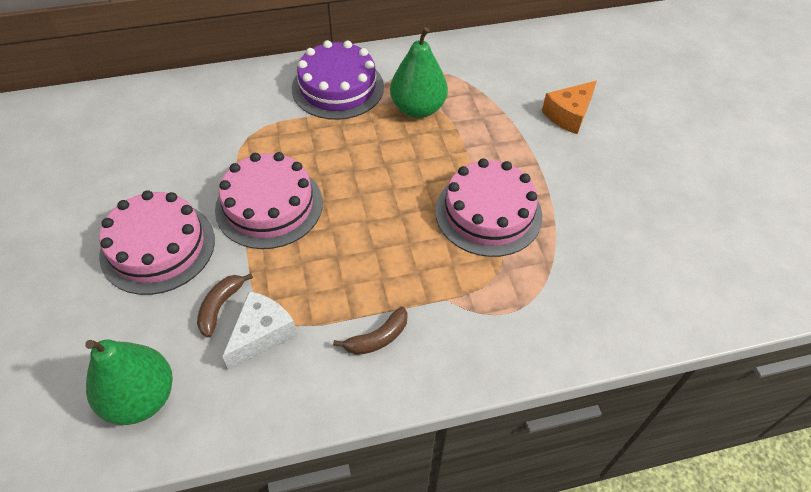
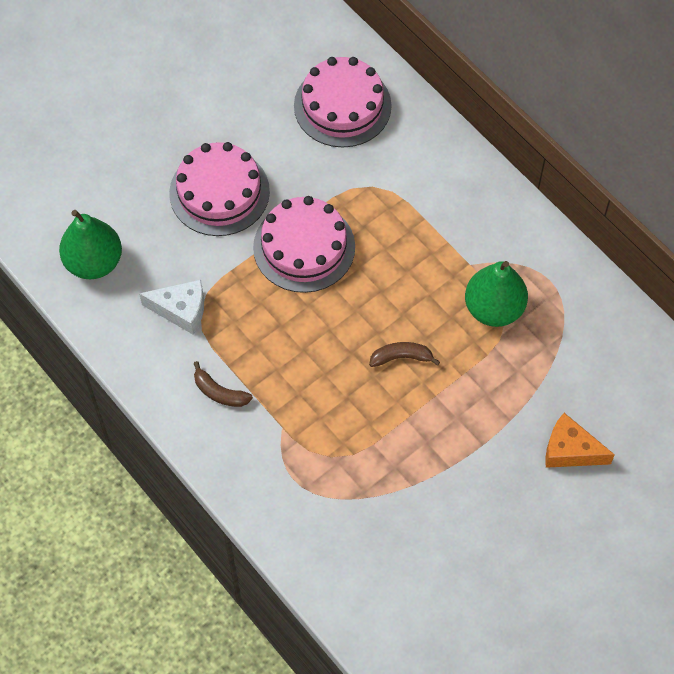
camera: 65 degrees right, 10 degrees up
(220, 306) = (190, 268): brown banana -> brown banana (401, 357)
(338, 87) = (480, 225): purple cake -> none
(488, 213) = (394, 424): pink cake -> pink cake (342, 106)

